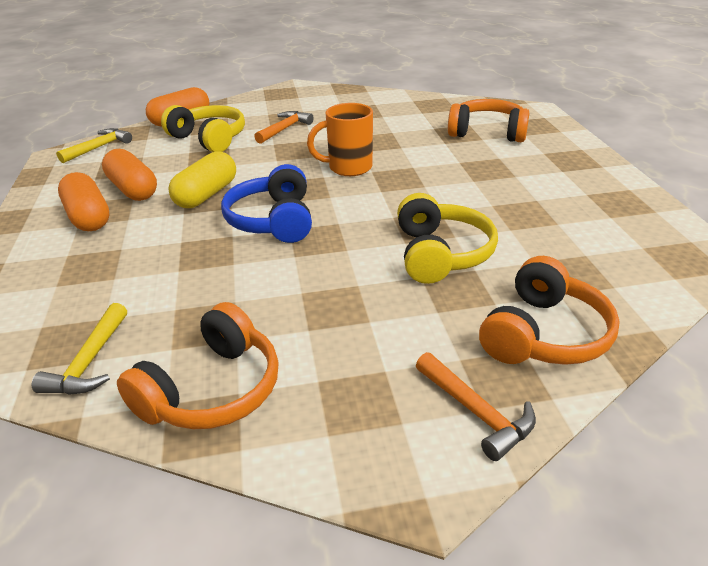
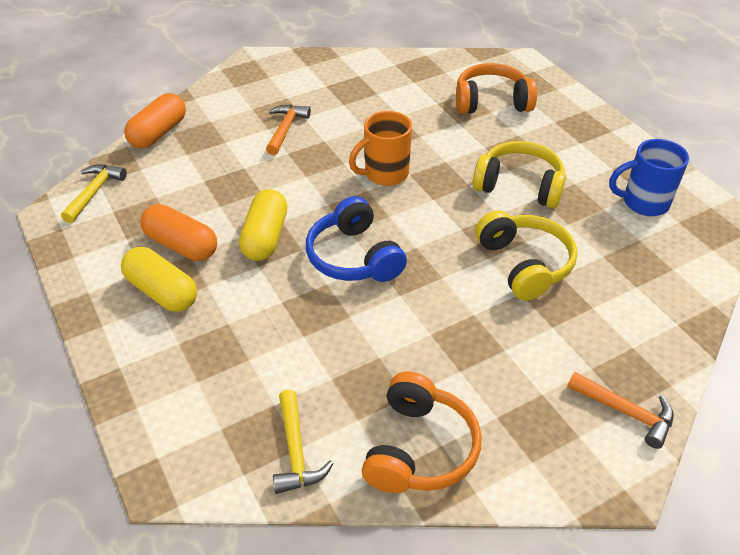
camera: 20 degrees left, 10 degrees up
(88, 217) = (162, 291): orange capsule -> yellow capsule
(209, 139) = (212, 157): yellow headphones -> yellow headphones (519, 186)
(544, 334) = (641, 329): orange headphones -> none
(608, 225) = (643, 203): none -> blue mug

